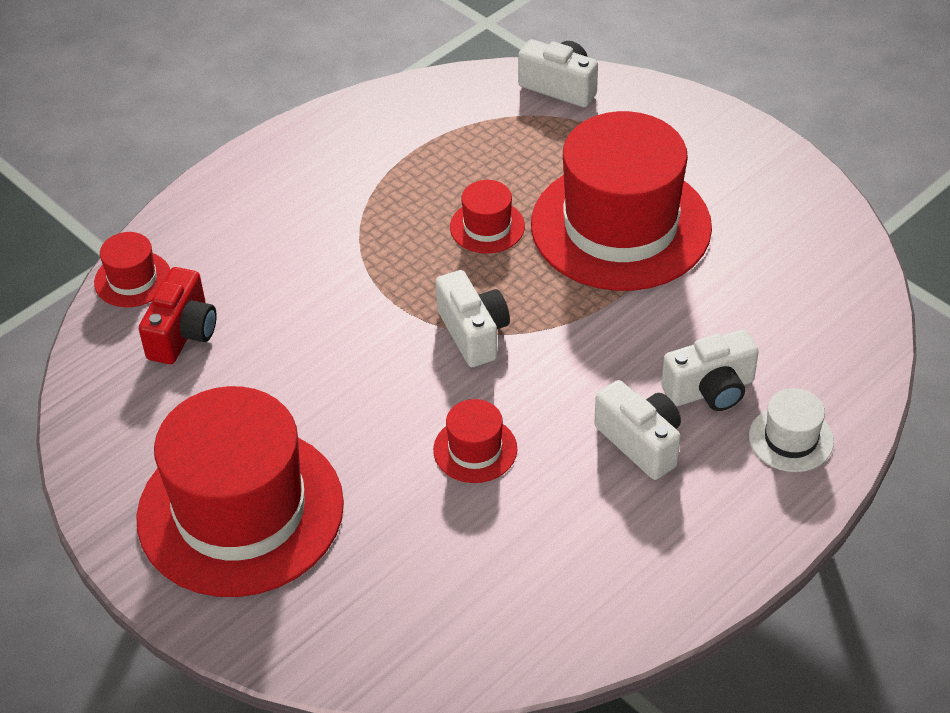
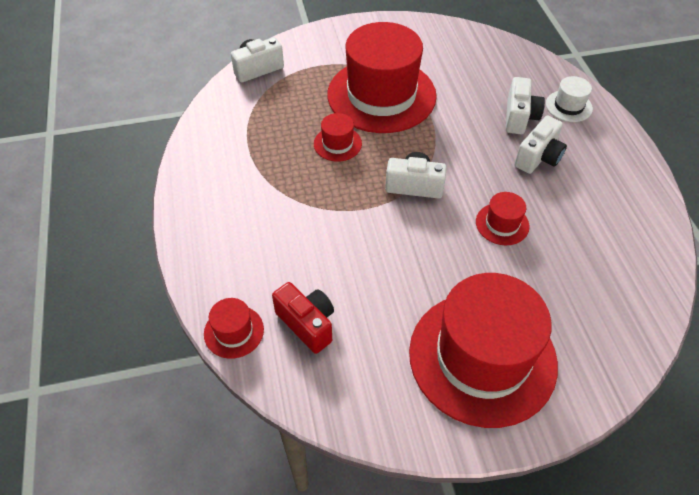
camera: 60 degrees left, 5 degrees up
(641, 442) = (538, 157): white camera -> white camera turned 135 degrees clockwise

